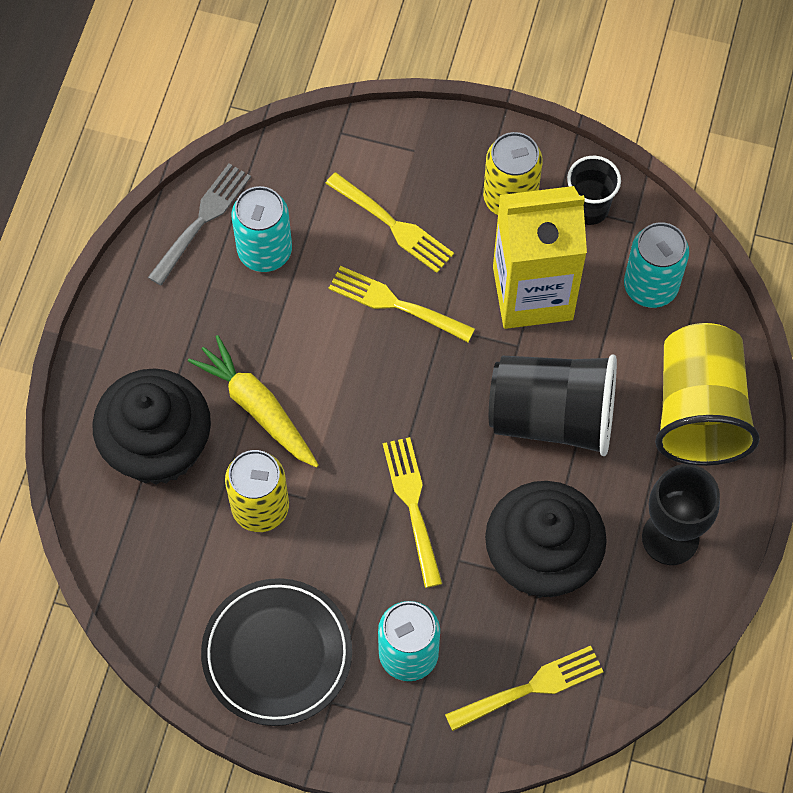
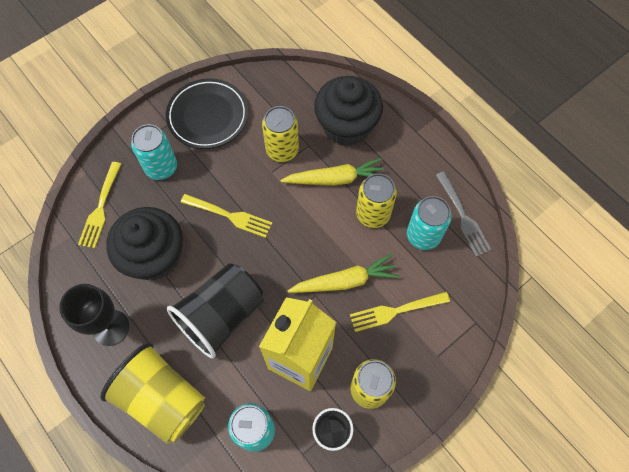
camera: 125 degrees right, 0 degrees up
(277, 328) = (373, 214): none -> yellow can
(397, 304) = (345, 281): yellow fork -> yellow carrot

